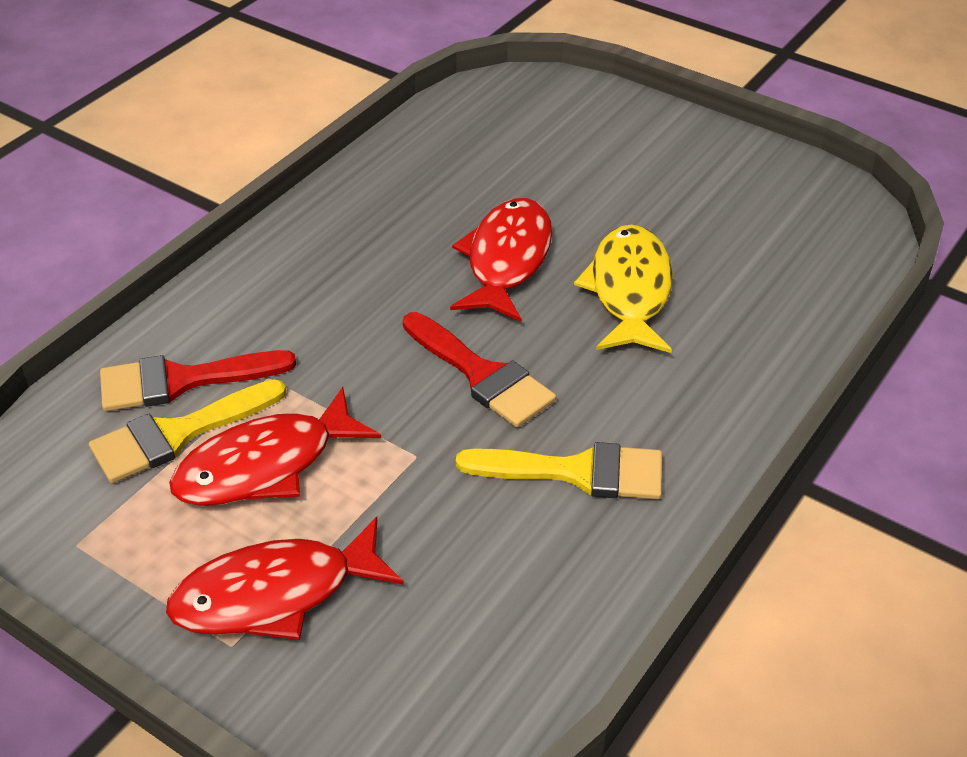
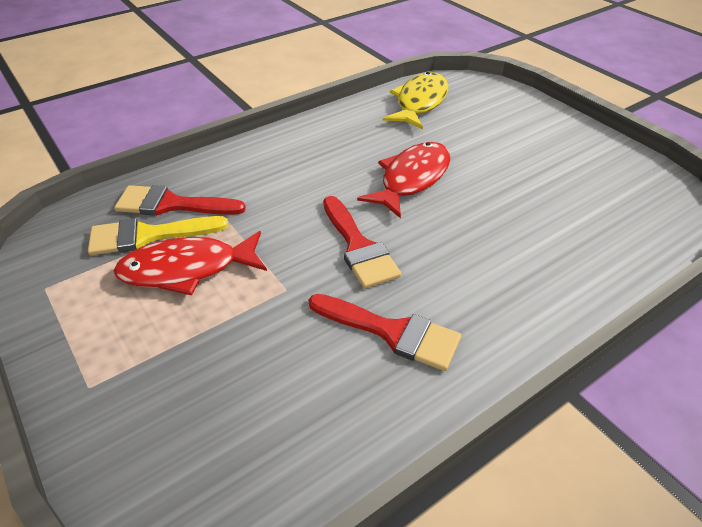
camera: 20 degrees right, 0 degrees up
(275, 594) = (138, 359): red fish -> none
(577, 472) = (392, 332): yellow brush -> red brush
(629, 291) = (487, 216): yellow fish -> yellow fish (419, 102)

